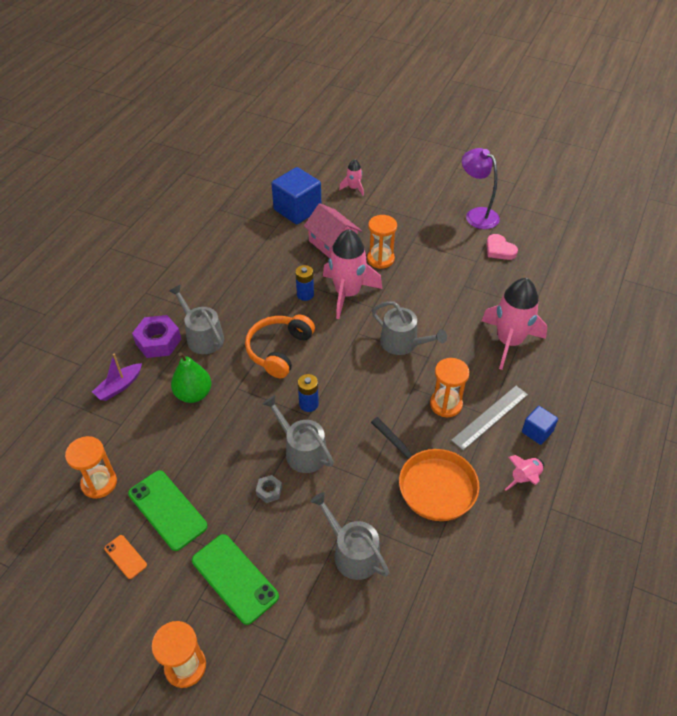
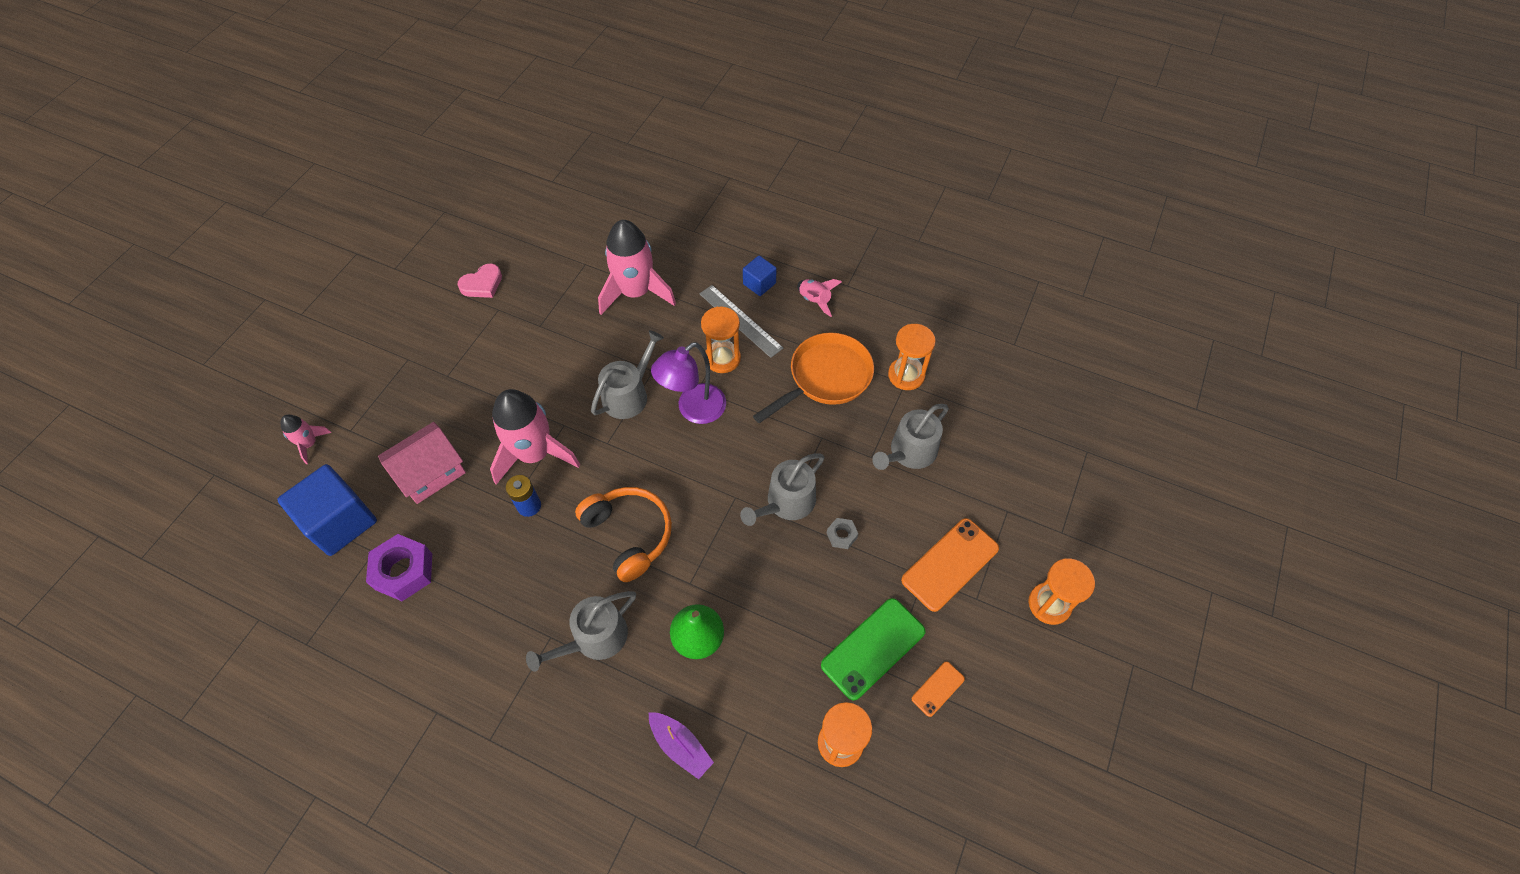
camera: 90 degrees left, 10 degrees up
(158, 341) = (598, 702): purple nut -> purple nut (404, 571)
(234, 578) = (950, 564): green phone -> orange phone
(279, 350) = (629, 535): orange headphones -> orange headphones turned 150 degrees counterclockwise
(308, 404) = (718, 497): blue battery -> none
(380, 259) = (474, 413): orange hourglass -> orange hourglass (906, 375)
(476, 215) = (409, 300): purple lamp -> purple lamp (693, 410)

